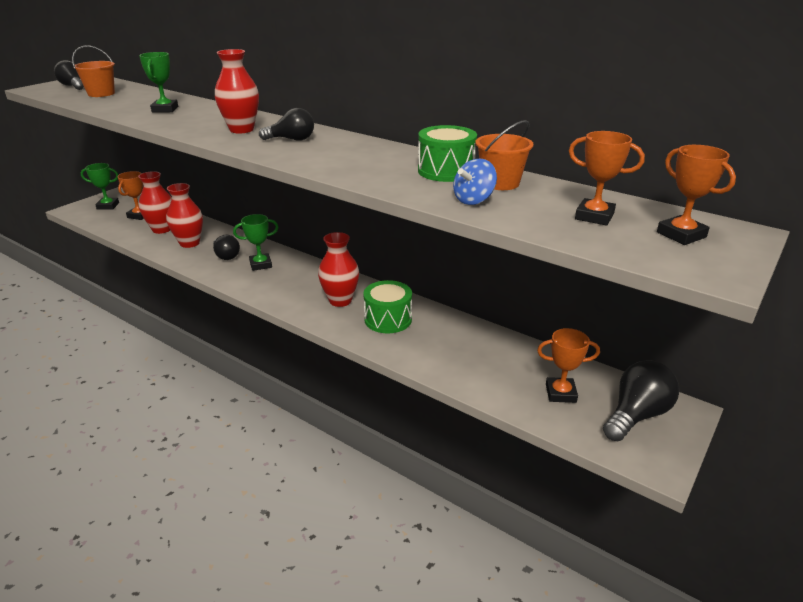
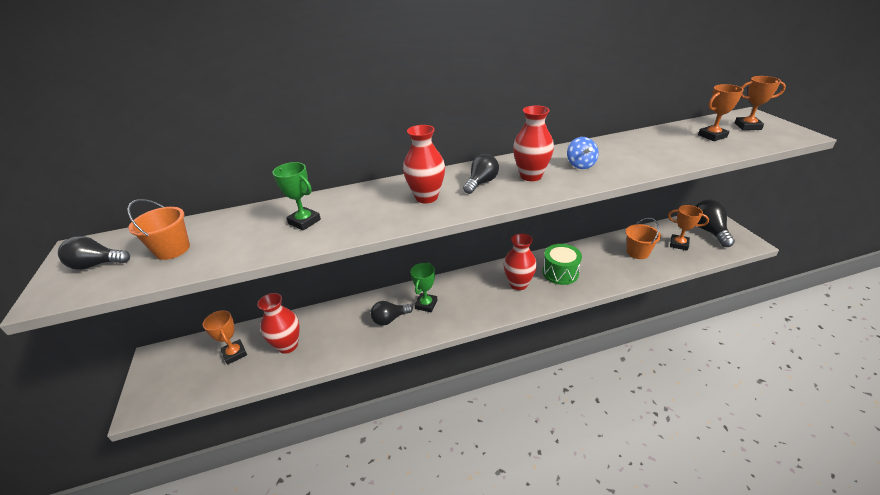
camera: 50 degrees left, 5 degrees up
(108, 206) = (175, 373): green trophy -> none
(189, 243) = (340, 334): red vase -> red vase (531, 176)
(226, 256) = (390, 319): black light bulb -> black light bulb turned 150 degrees clockwise
(446, 171) = (607, 150): green drum -> none
(473, 200) = (667, 157): blue spinning top -> blue spinning top (580, 165)
(500, 183) = (642, 142): orange bucket -> orange bucket (637, 252)
(560, 393) = (679, 244): orange trophy -> orange trophy turned 75 degrees clockwise

